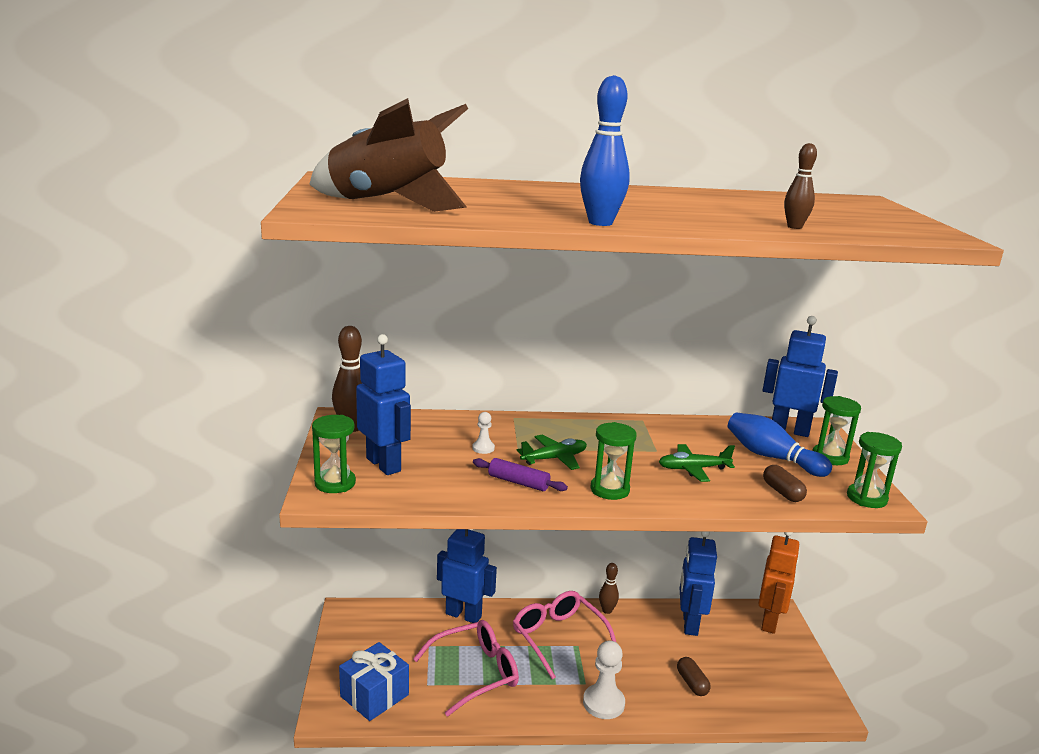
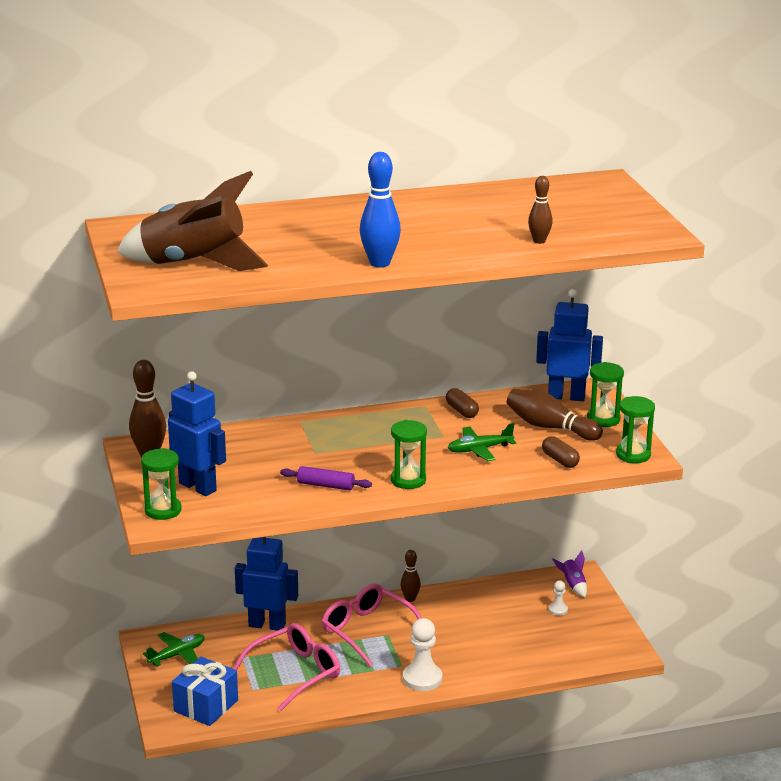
camera: 10 degrees left, 5 degrees up
(483, 448) = (282, 457): white pawn -> white pawn (558, 610)
(554, 459) = (351, 458): green plane -> green plane (177, 655)
(689, 624) = (494, 599): blue robot -> none
(692, 683) = (502, 650): brown capsule -> brown capsule (461, 411)
(770, 622) = (572, 585): orange robot -> purple rocket
(771, 457) = (550, 427): blue bowling pin -> brown bowling pin

